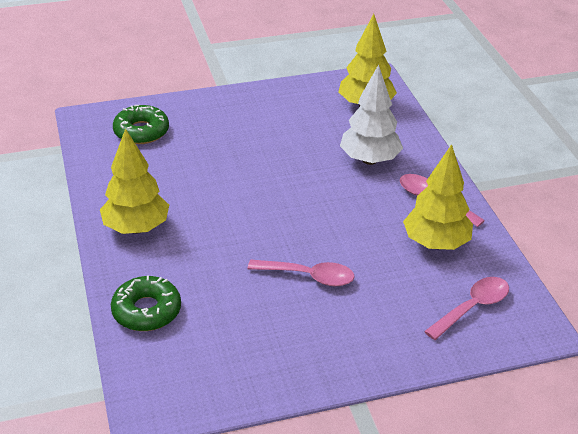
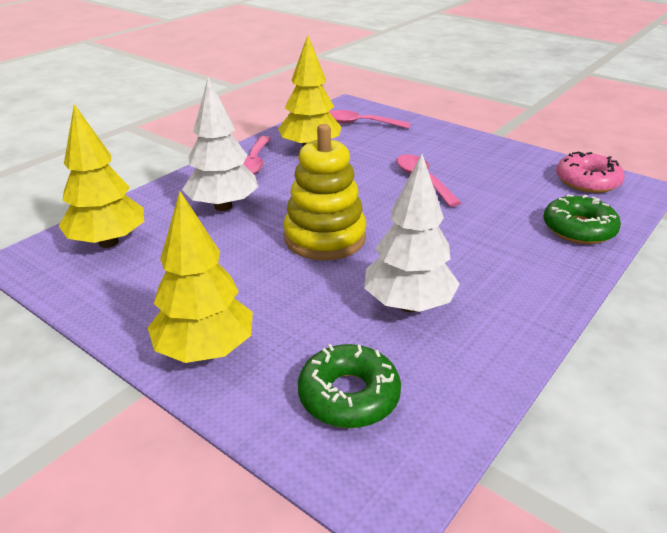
camera: 125 degrees left, 5 degrees down
(136, 228) = (511, 288): yellow tree -> yellow tree (205, 350)
(174, 181) = (408, 305): none -> white tree
(195, 382) = (587, 181): none -> pink donut
(278, 184) = (324, 238): none -> yellow stacking toy

